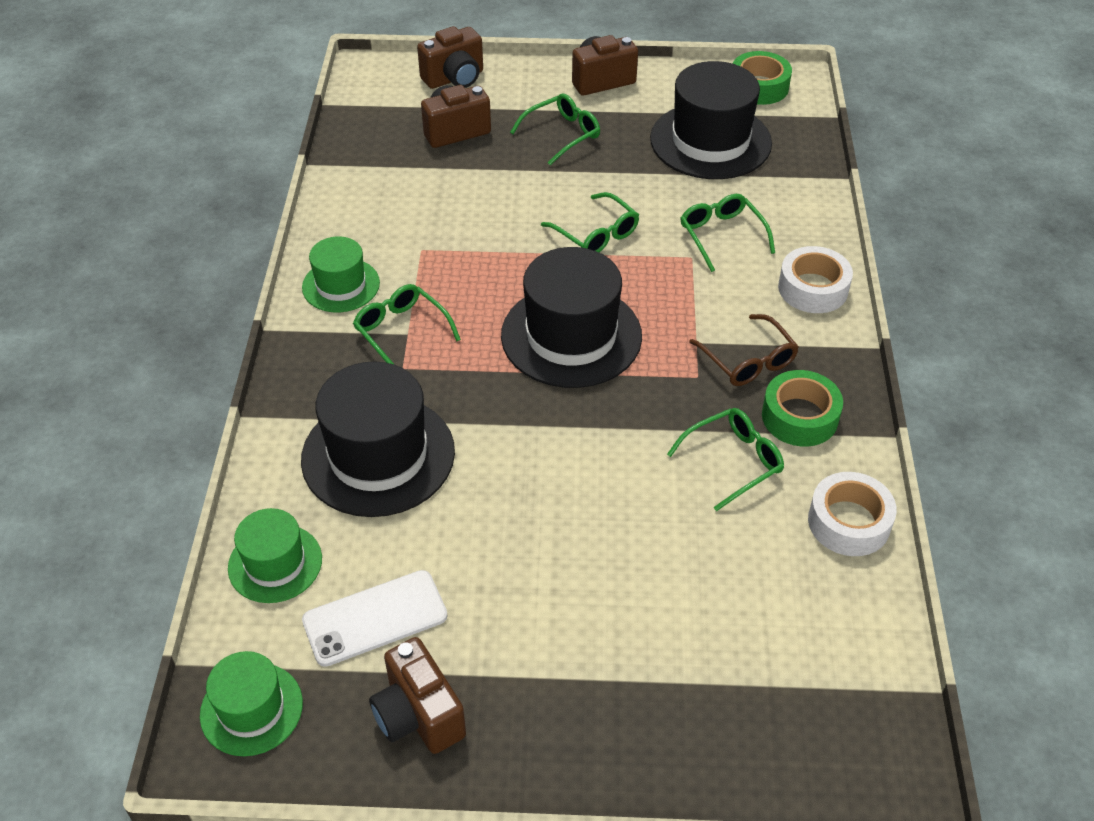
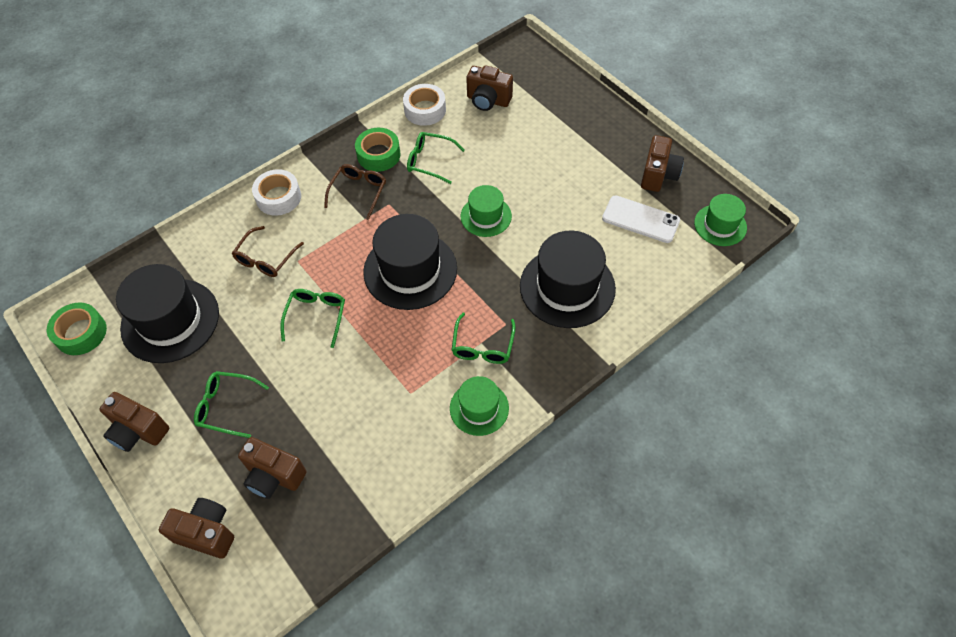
camera: 130 degrees left, 10 degrees up
(275, 563) = (661, 275): green hat -> green hat (486, 216)
(722, 236) = (266, 258): green glasses -> brown glasses
(799, 615) = (488, 100): none -> brown camera

